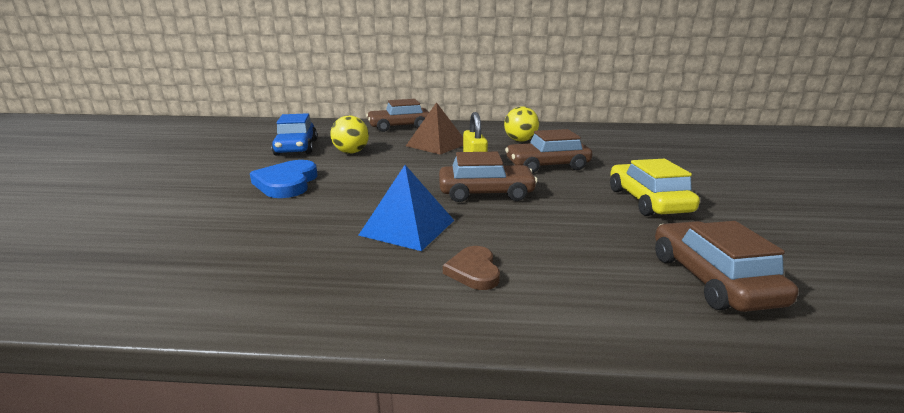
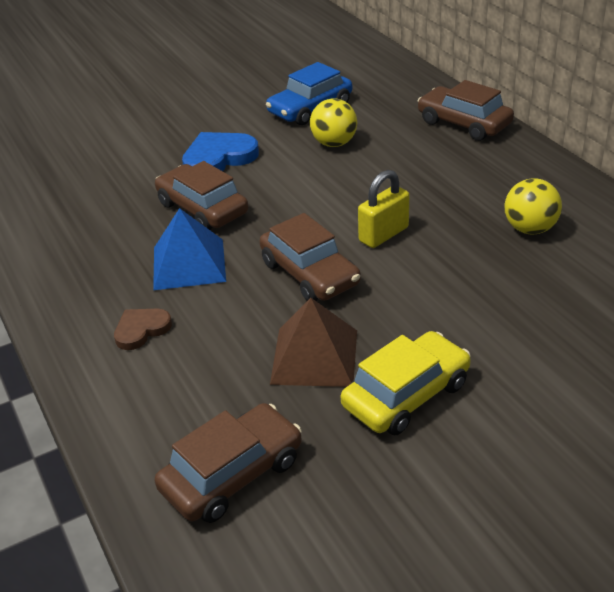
camera: 60 degrees right, 15 degrees up
(437, 144) = (428, 179): brown pyramid -> brown pyramid (315, 356)
(547, 166) = (448, 284): brown car -> brown car (202, 209)

